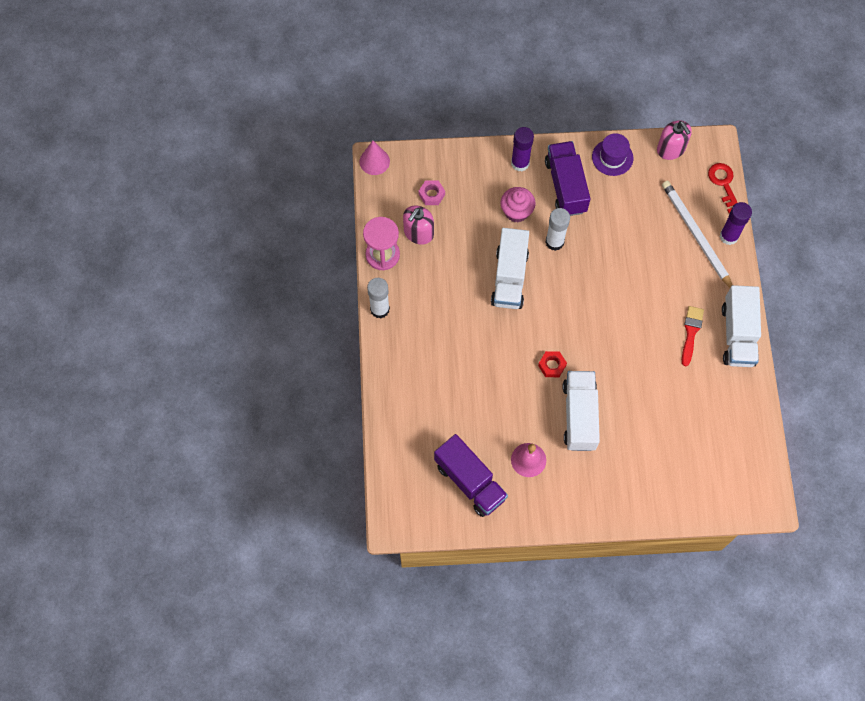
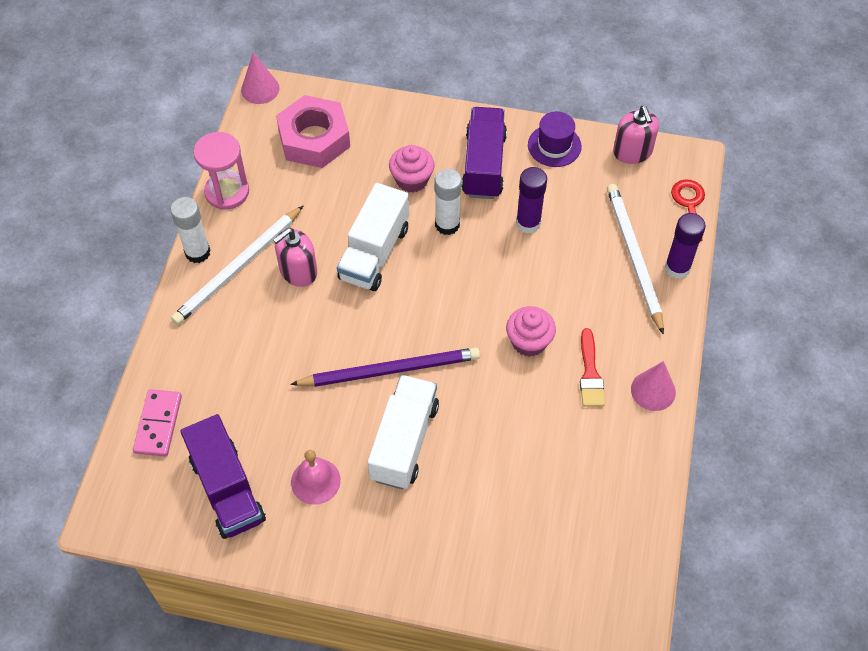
camera: 15 degrees right, 10 degrees down
(403, 447) = (158, 424): none -> pink domino
(414, 314) = (238, 268): none -> white pencil
(418, 233) = (281, 177): pink soap dispenser -> pink soap dispenser (298, 271)
(431, 194) = (314, 139): pink nut -> pink nut, size x2.22
(520, 163) = (436, 128): purple glue stick -> purple glue stick (528, 223)
(552, 365) = (390, 370): red nut -> purple pencil
(641, 319) = (529, 342): none -> pink cupcake
(691, 332) = (590, 373): red brush -> red brush turned 150 degrees clockwise
(737, 335) = (653, 390): white truck -> pink cone

